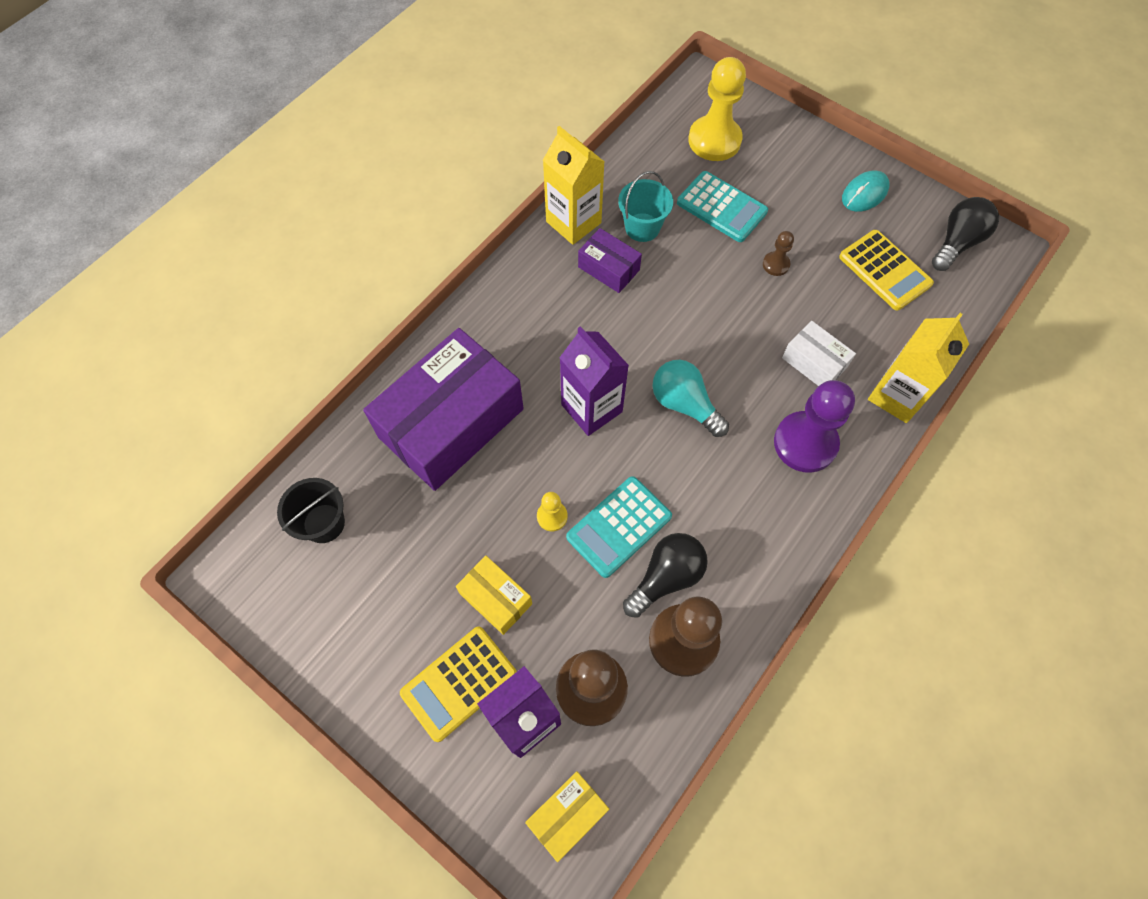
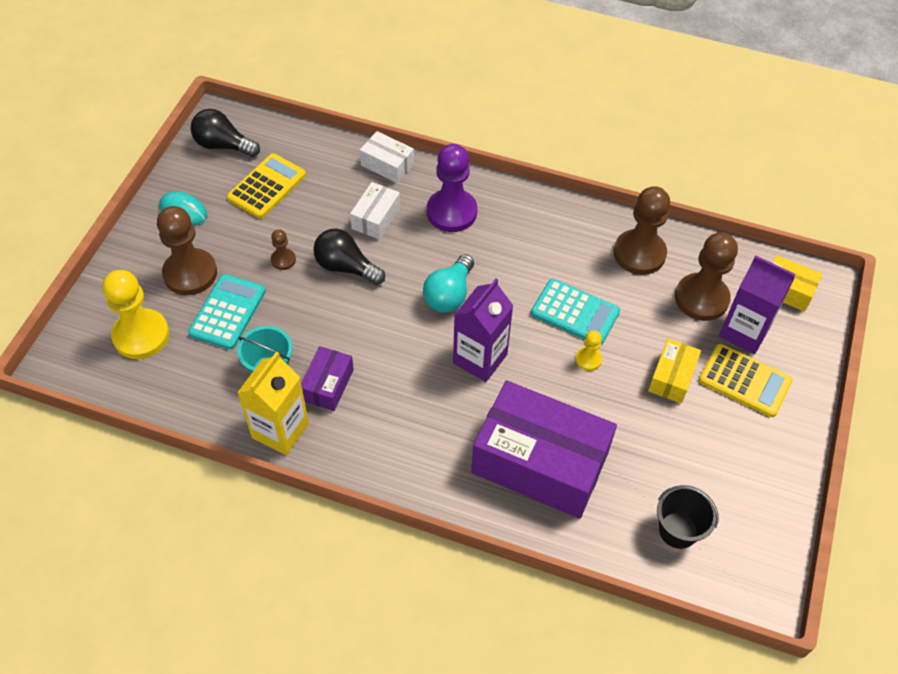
camera: 110 degrees left, 10 degrees down
(666, 577) = (599, 274): black light bulb -> black light bulb (346, 267)
(779, 186) = (190, 273): none -> brown pawn
(897, 396) = (387, 165): yellow carton -> white box

